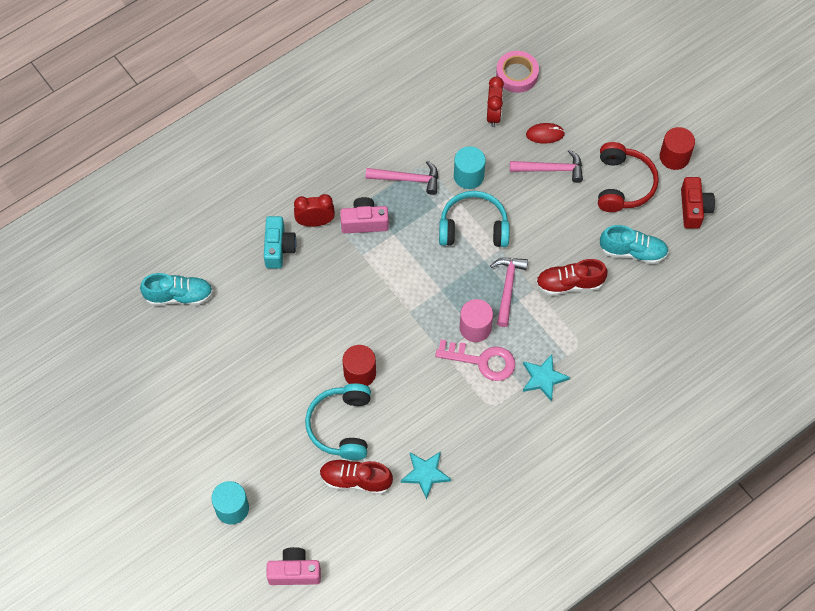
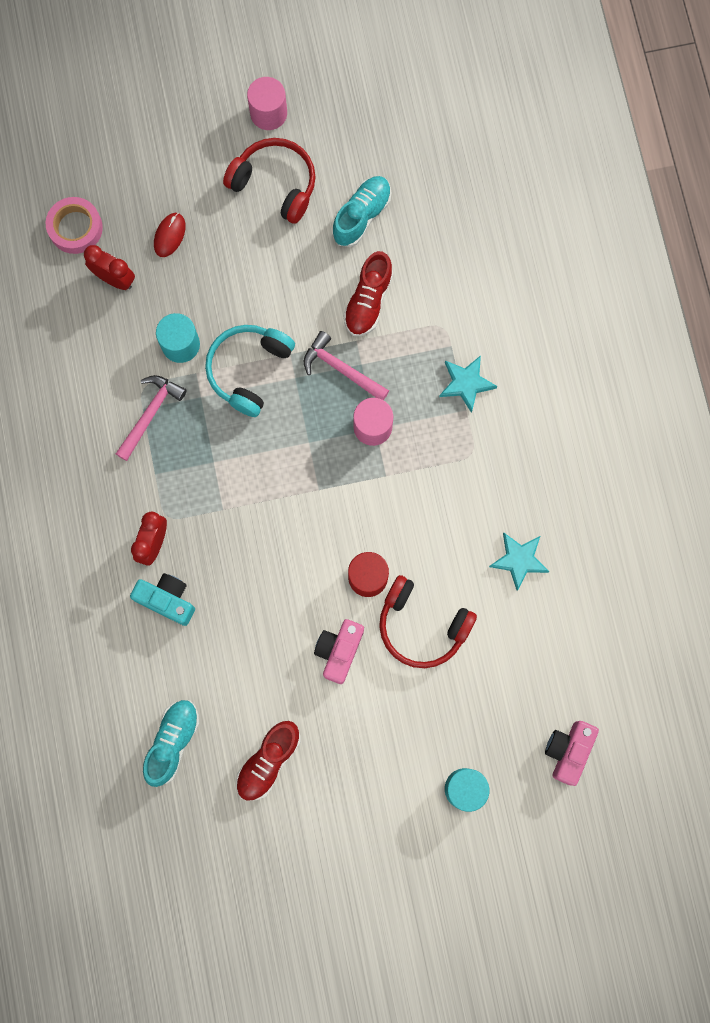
camera: 65 degrees left, 15 degrees up
(341, 426) = (422, 625): turquoise headphones -> red headphones
(355, 480) = (492, 638): red shoe -> red shoe (268, 761)
(364, 222) = (182, 487): pink camera -> pink camera (339, 651)
(482, 361) = (415, 438): pink key -> none
(551, 169) = (217, 251): pink hammer -> none
(674, 157) = (268, 113): red cylinder -> pink cylinder
(694, 208) = (341, 126): red camera -> none

